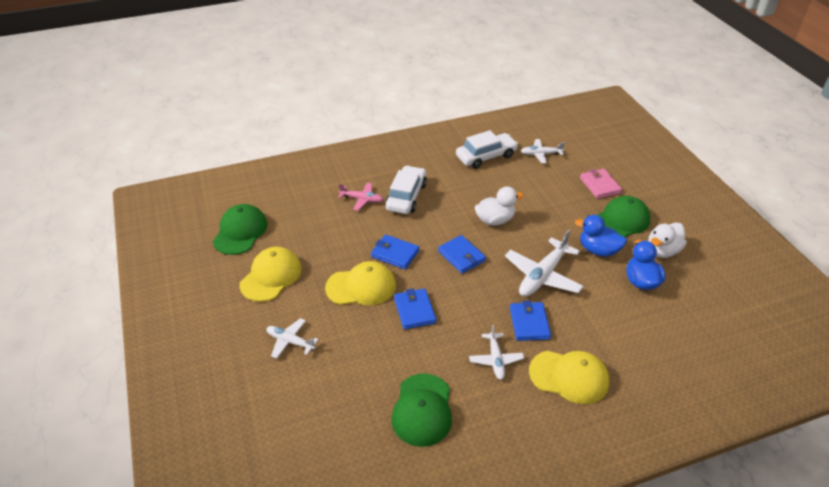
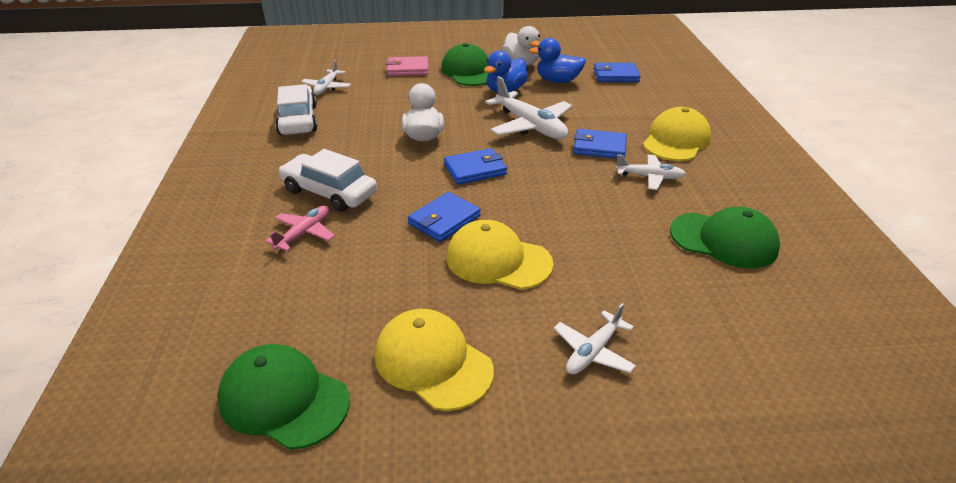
camera: 75 degrees left, 5 degrees down
(361, 286) = (498, 260): yellow cap -> yellow cap turned 75 degrees counterclockwise
(414, 311) = (559, 220): blue wallet -> blue wallet (616, 75)

